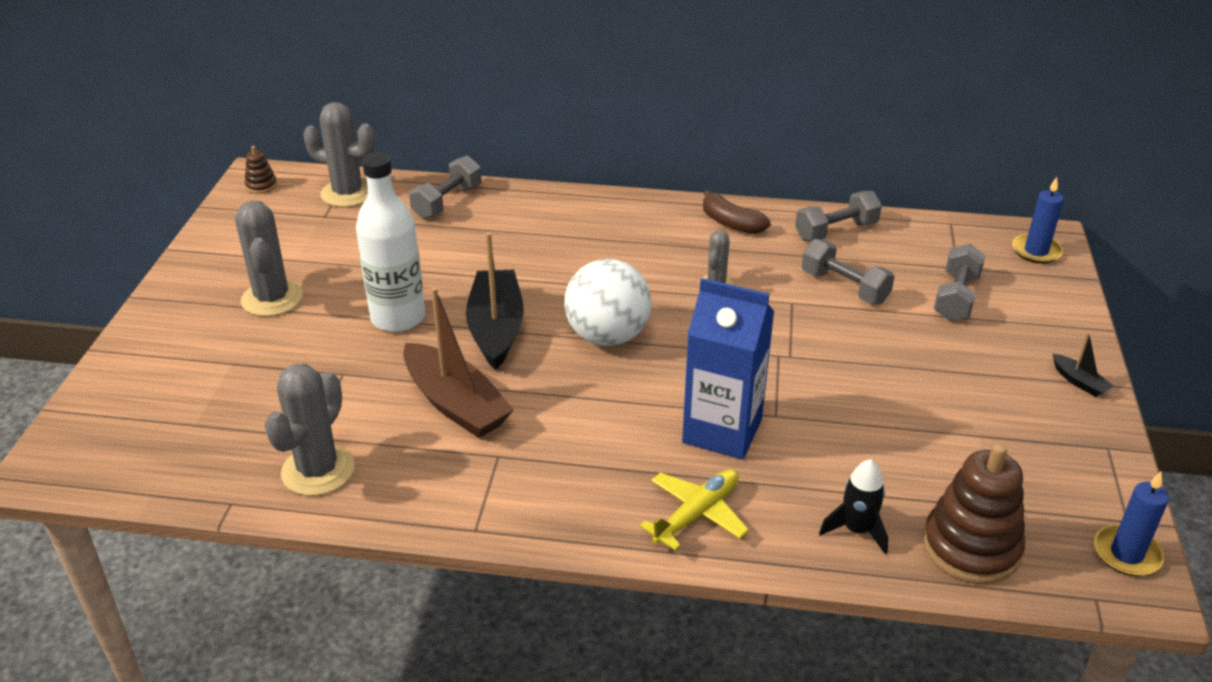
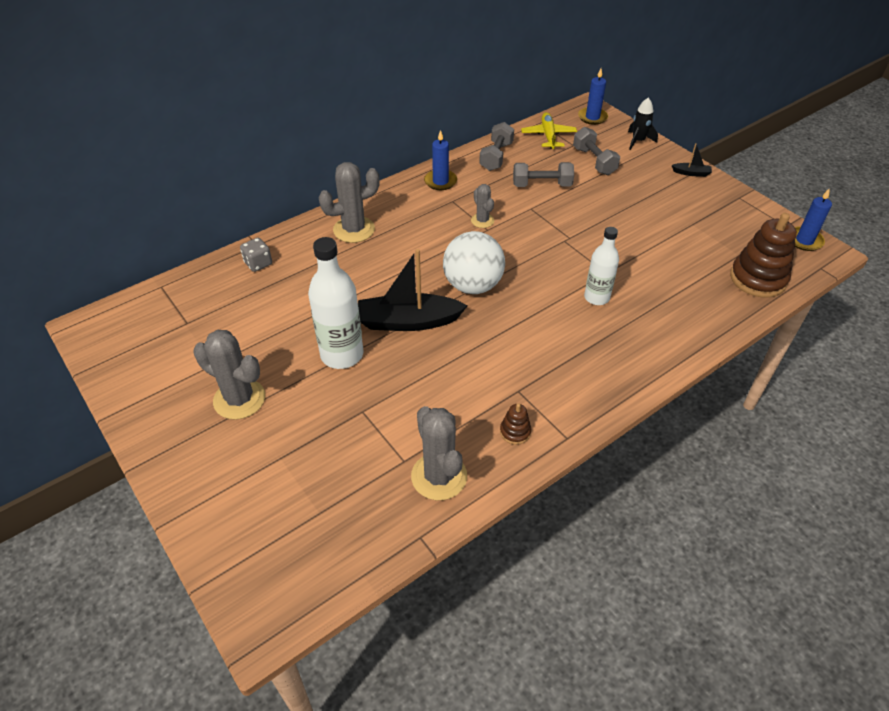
camera: 45 degrees left, 10 degrees up
(261, 185) = (102, 331): brown stacking toy -> brown stacking toy (515, 432)
(348, 193) = (179, 298): grey cactus -> grey cactus (354, 229)
(447, 202) = (258, 263): grey dumbbell -> grey dice
(455, 404) = (453, 380): brown boat -> none
(496, 328) = (408, 321): black boat -> black boat turned 45 degrees counterclockwise
(696, 514) = (646, 347): yellow plane -> yellow plane (548, 136)
(722, 431) = (596, 297): blue carton -> white bottle
(731, 223) = (440, 181): brown banana -> blue candle
(856, 530) = (712, 304): black rocket -> black rocket (638, 141)

